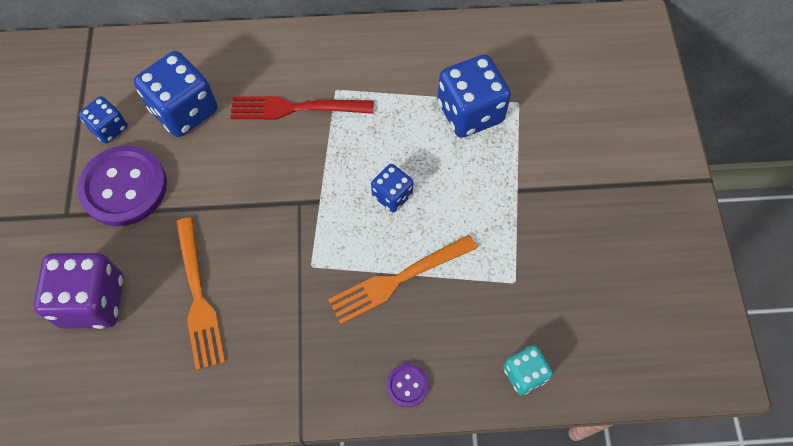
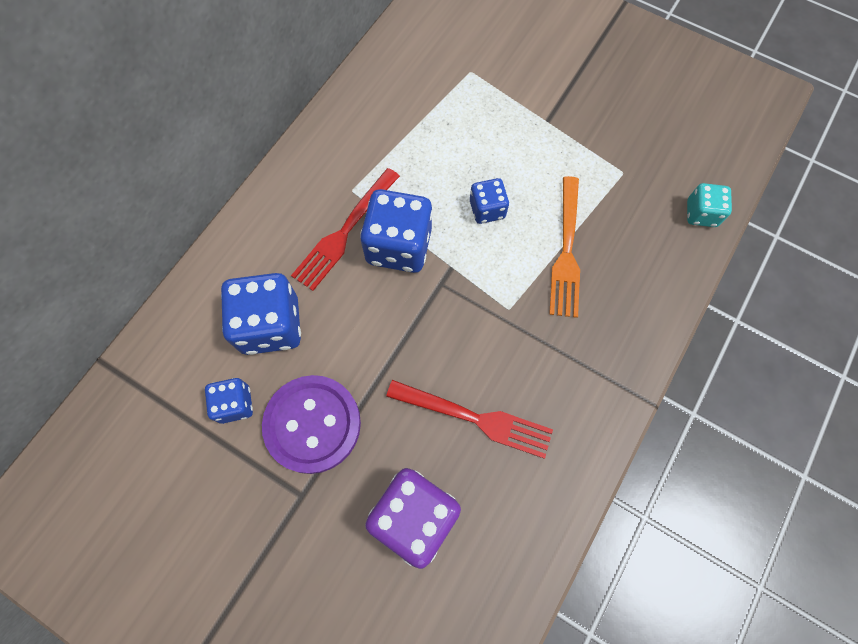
camera: 55 degrees left, 5 degrees up
(198, 297) = (475, 418): orange fork -> red fork
(407, 385) = (661, 300): purple button -> none
(470, 112) = (453, 108): blue dice -> blue dice (399, 246)

